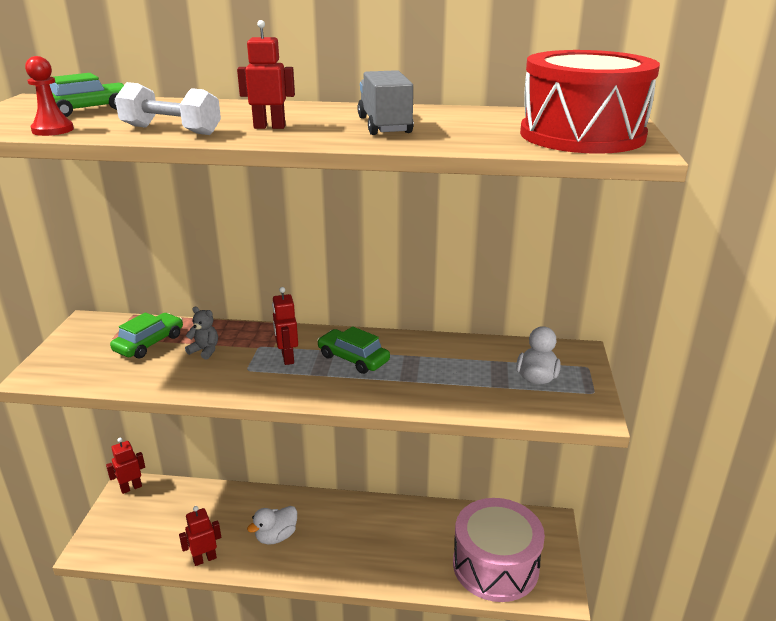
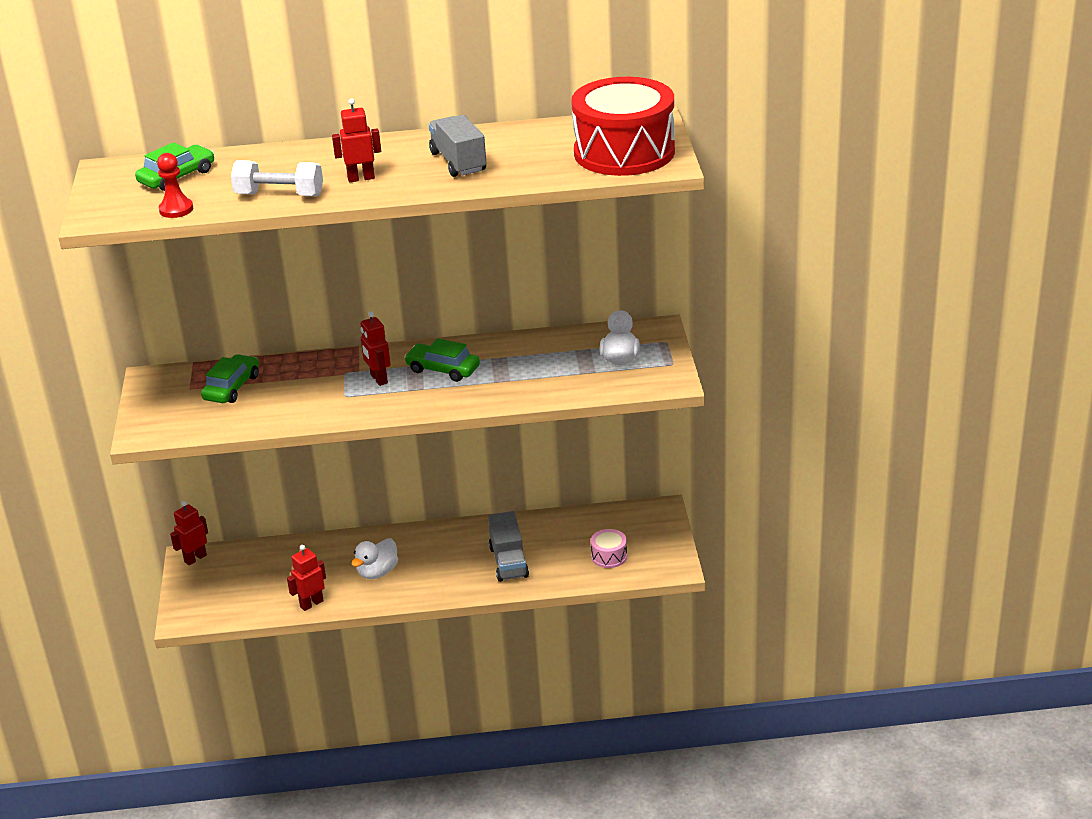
camera: 10 degrees left, 5 degrees up
(205, 350) = (293, 385): grey teddy bear -> none
(398, 551) = (508, 562): none -> grey truck
(495, 565) = (609, 556): pink drum -> pink drum, size x0.41

